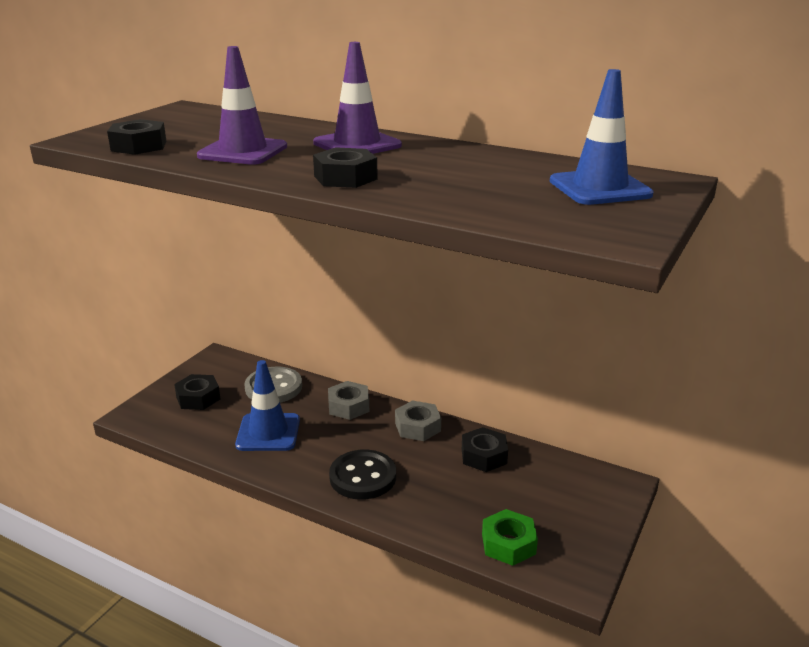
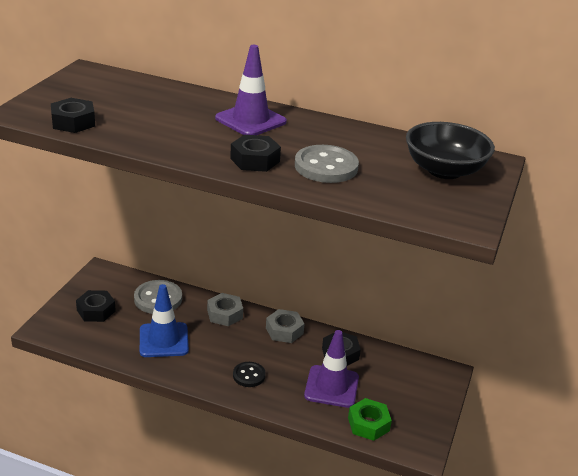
camera: 10 degrees left, 5 degrees up
(243, 151) = (162, 129): purple traffic cone -> purple traffic cone (331, 386)
(363, 477) = (249, 375): black button -> black button, size x0.61
(437, 184) = (326, 166): none -> grey button
(599, 188) = (444, 170): blue traffic cone -> black bowl

